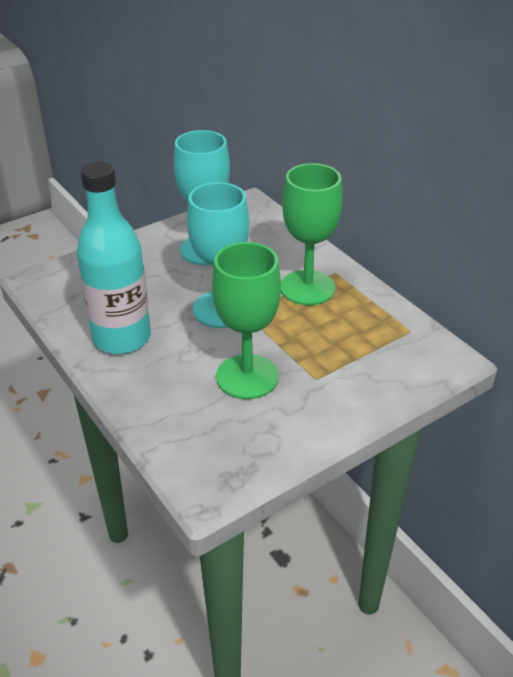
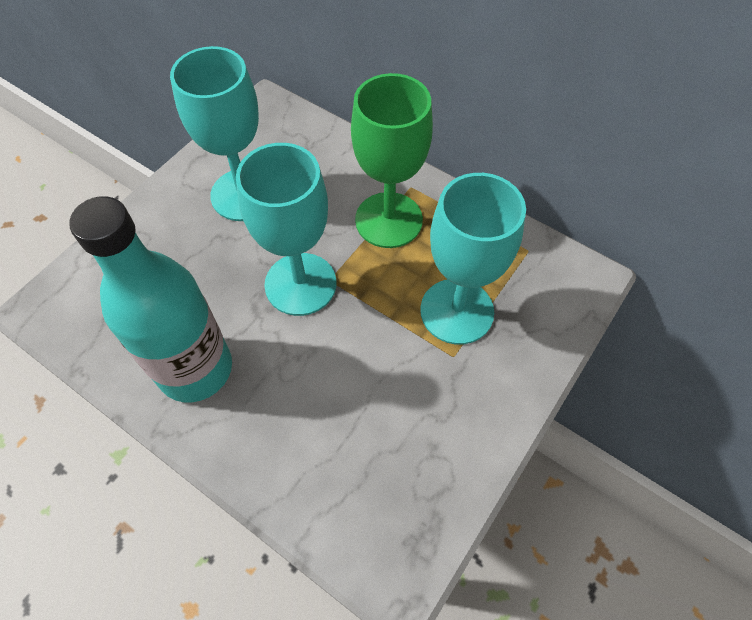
camera: 20 degrees left, 20 degrees up
(247, 376) = (374, 380): green goblet -> none
(332, 353) = (457, 311): none -> turquoise goblet

